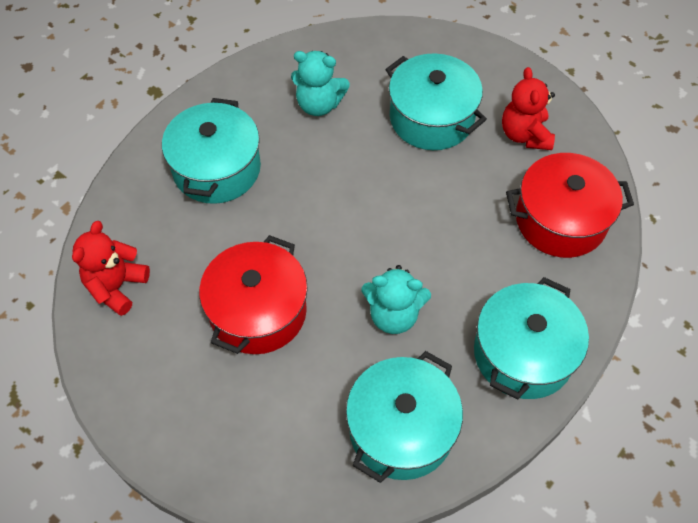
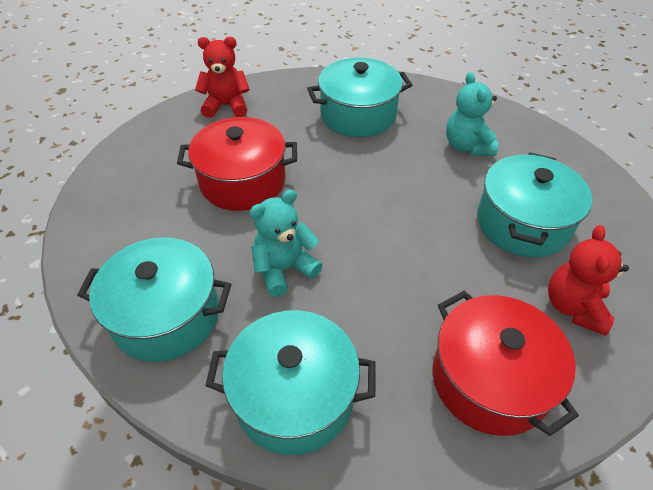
camera: 65 degrees right, 10 degrees down
(393, 315) = (284, 269): turquoise teddy bear -> turquoise teddy bear turned 75 degrees clockwise
(525, 135) = (574, 307): red teddy bear -> red teddy bear turned 45 degrees counterclockwise

